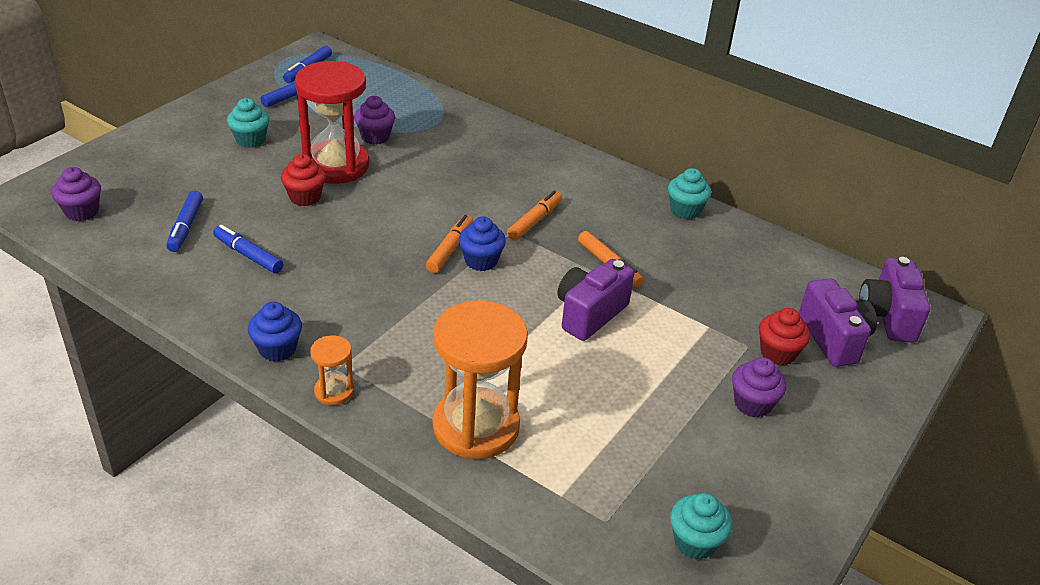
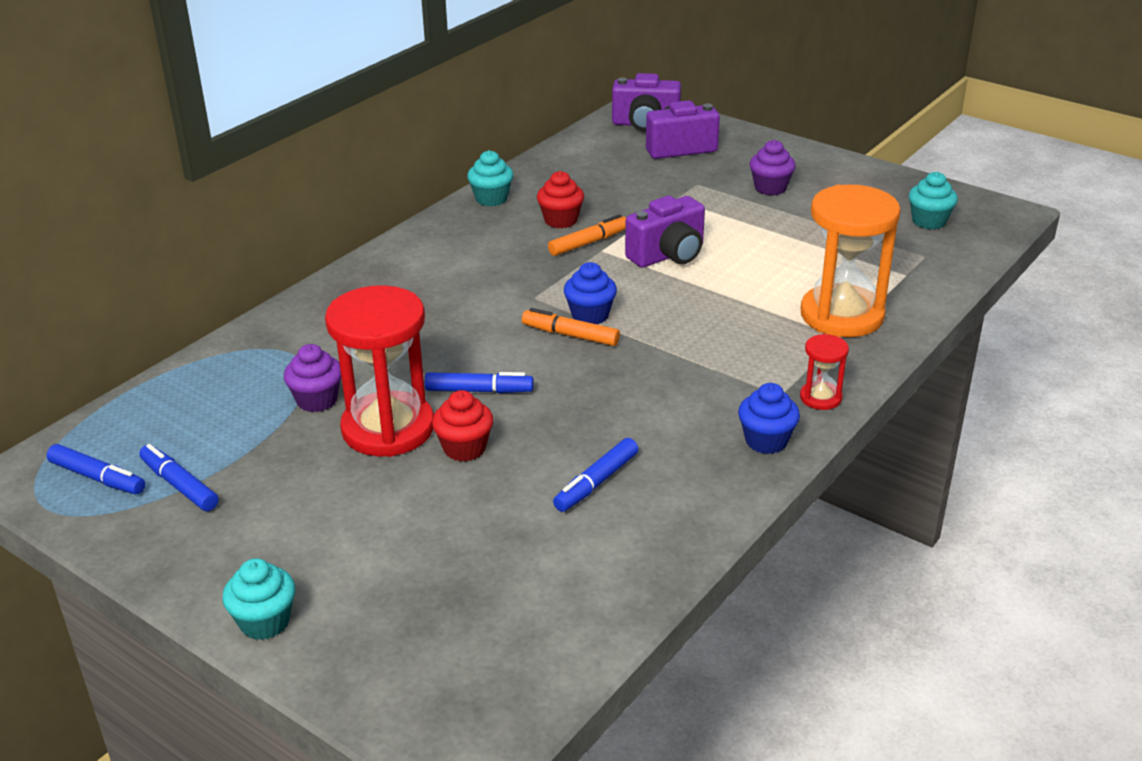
camera: 85 degrees left, 5 degrees down
(82, 212) = (502, 664): purple cupcake -> none
(185, 227) = (537, 547): blue marker -> blue marker (479, 391)
(250, 140) = (309, 514): turquoise cupcake -> turquoise cupcake (265, 622)
(334, 391) = (820, 398): orange hourglass -> red hourglass
(534, 221) = (513, 283): orange marker -> none
(589, 314) = (668, 255): purple camera -> purple camera turned 75 degrees counterclockwise
(777, 353) = (704, 172): red cupcake -> red cupcake (560, 220)

